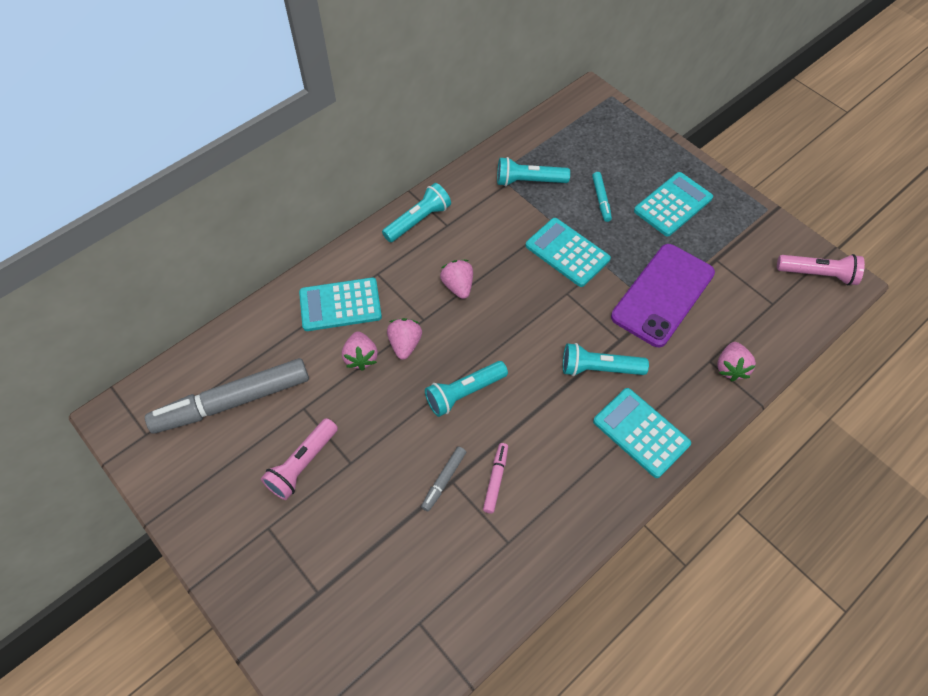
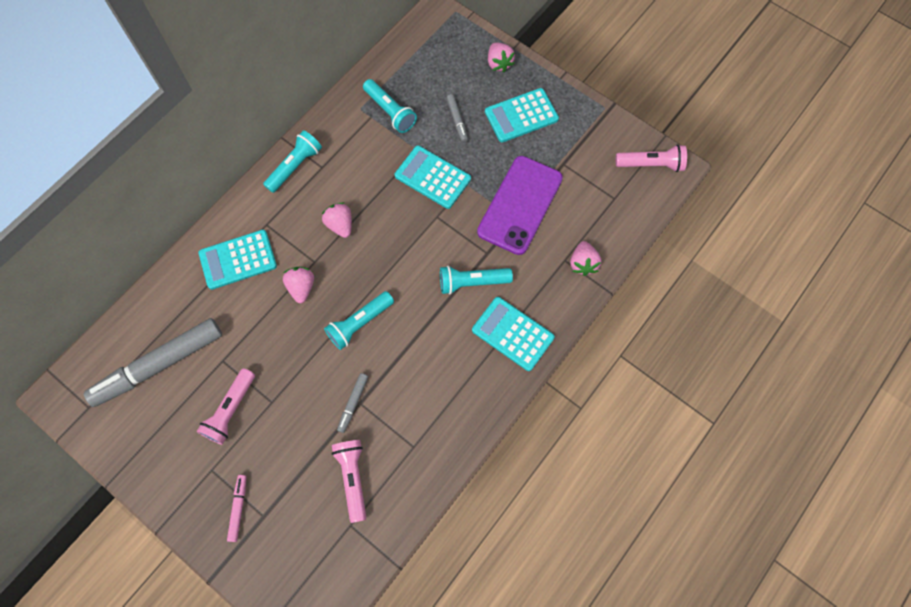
camera: 10 degrees left, 10 degrees up
(361, 357) = (265, 306): pink strawberry -> pink strawberry (499, 63)
(431, 567) = (353, 478): none -> pink flashlight
(495, 479) = (396, 395): pink marker -> pink marker (238, 508)
(529, 181) = (390, 111): turquoise flashlight -> turquoise flashlight turned 120 degrees counterclockwise
(601, 199) = (457, 120): turquoise marker -> grey marker
(673, 204) = (521, 116): turquoise calculator -> turquoise calculator turned 150 degrees counterclockwise

